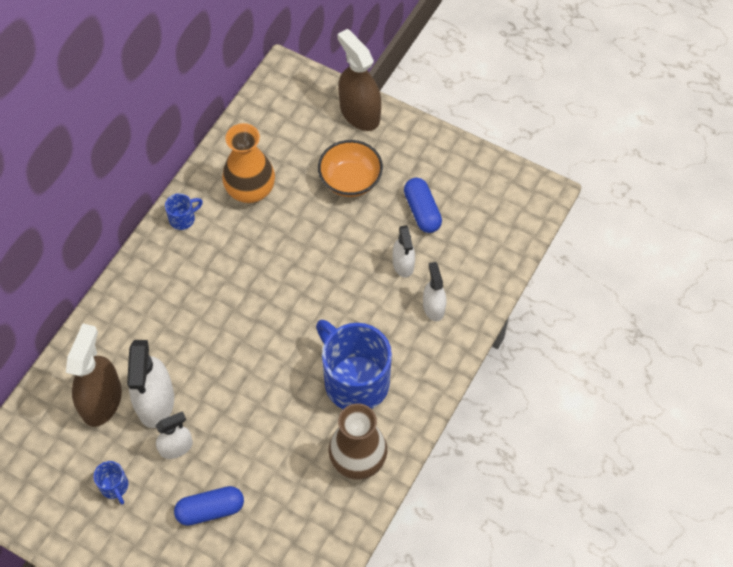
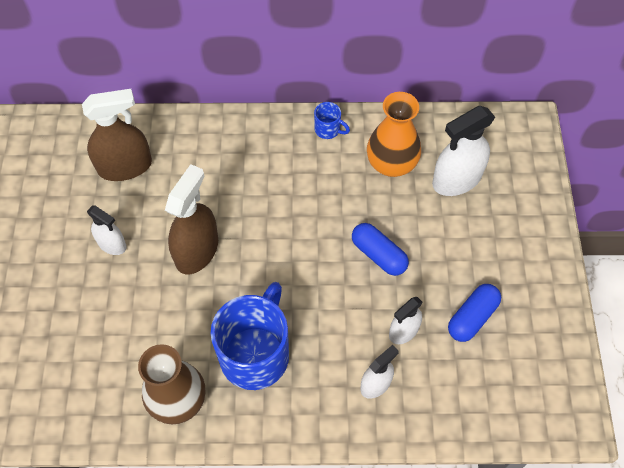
camera: 60 degrees right, 0 degrees up
(115, 486) = (53, 219): blue mug -> none
(155, 402) = (145, 205): white spray bottle -> white spray bottle (456, 179)
(210, 510) = (67, 302): blue capsule -> blue capsule (378, 255)
(350, 180) = (460, 237): orange bowl -> none
(359, 113) = (536, 206): brown spray bottle -> brown spray bottle (197, 250)

